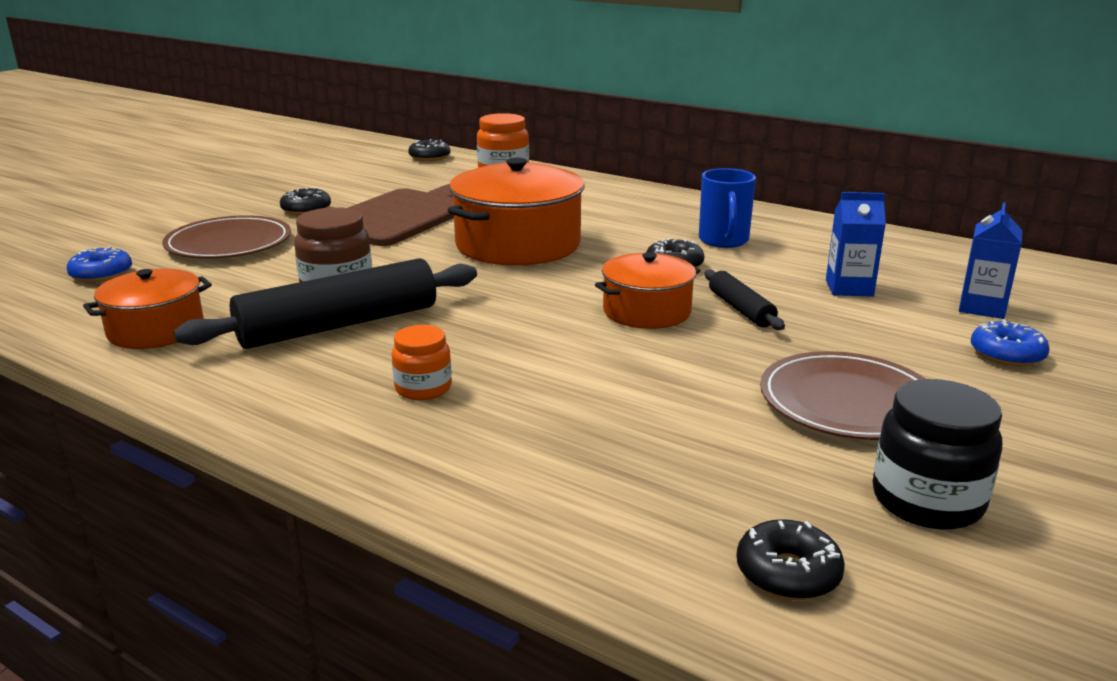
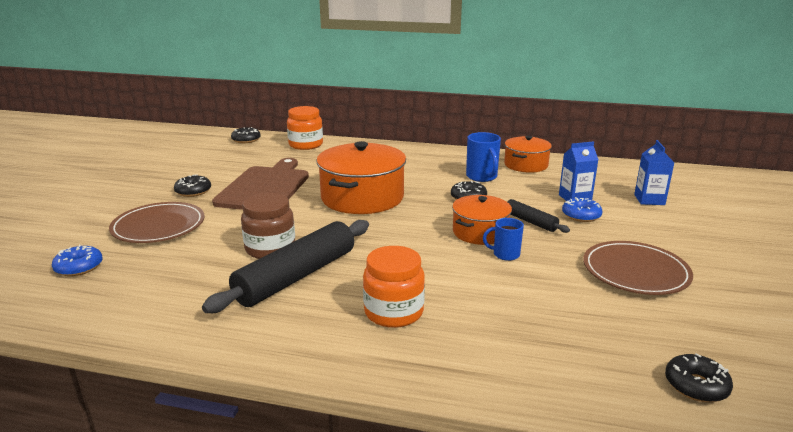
camera: 20 degrees left, 0 degrees up
(156, 330) = (165, 305): orange pot -> orange pot (526, 165)
(423, 388) = (393, 312): orange jar -> orange jar, size x1.57
(656, 345) = (505, 254): none -> blue mug
(927, 501) = (722, 324): black jar -> none
(1007, 354) = (684, 227): blue donut -> blue donut (581, 215)

